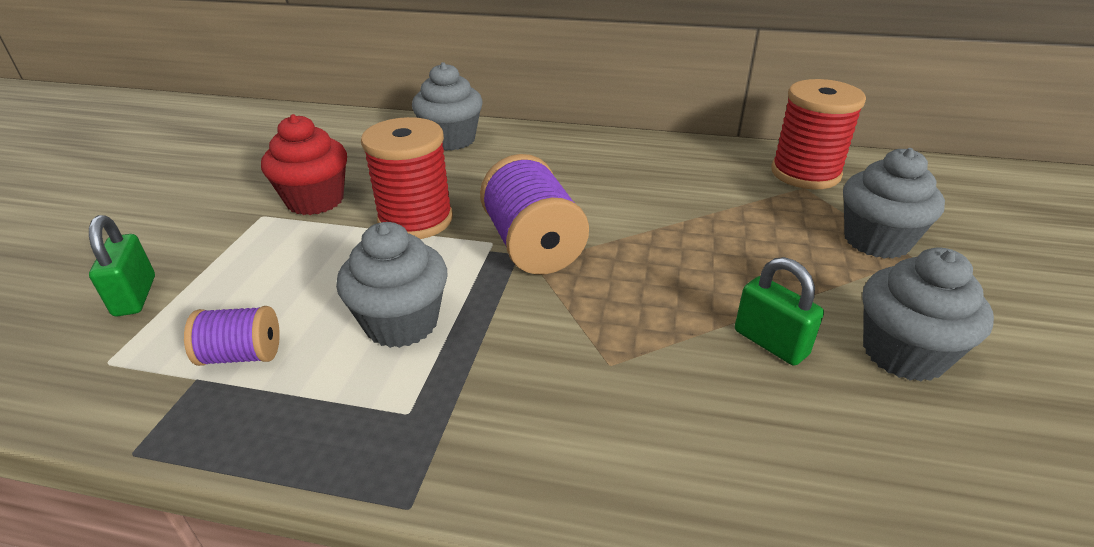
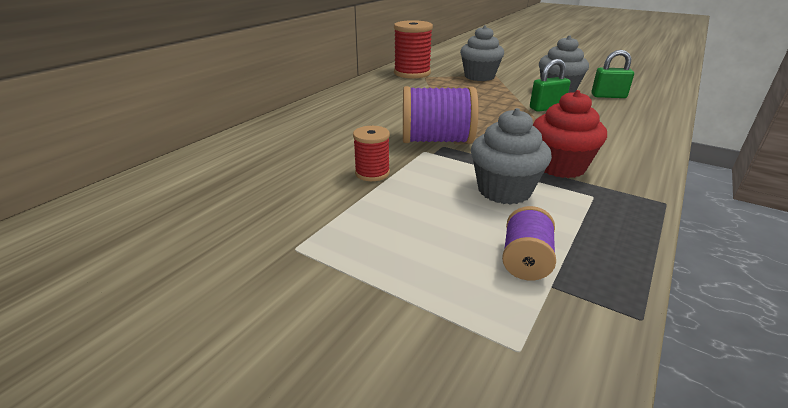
camera: 70 degrees left, 5 degrees down
(135, 296) = (402, 339): green padlock -> green padlock (608, 96)
(315, 200) = (293, 216): red cupcake -> red cupcake (560, 166)
(416, 220) = (372, 173): red spool -> red spool, size x0.56
(451, 140) = (251, 146): grey cupcake -> none

